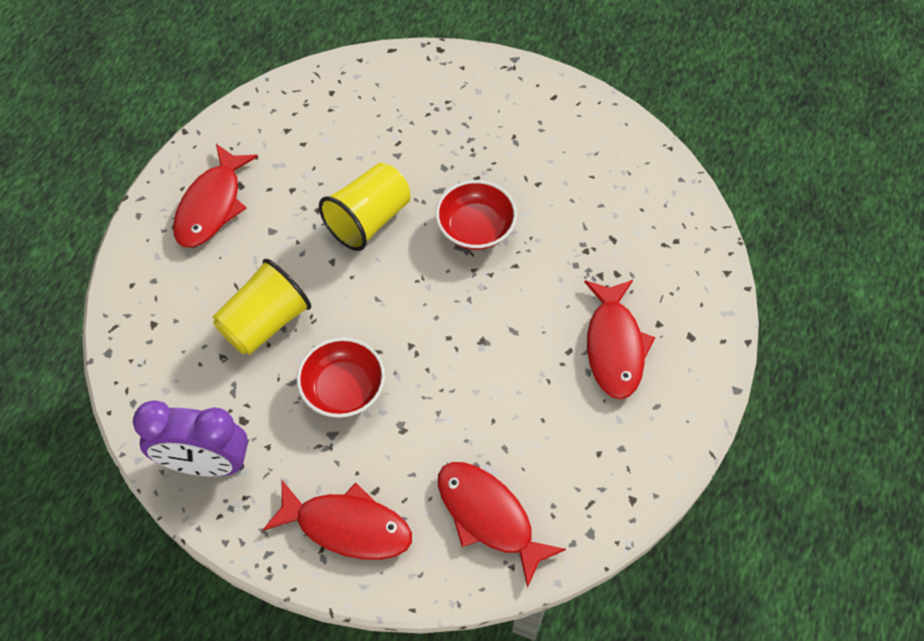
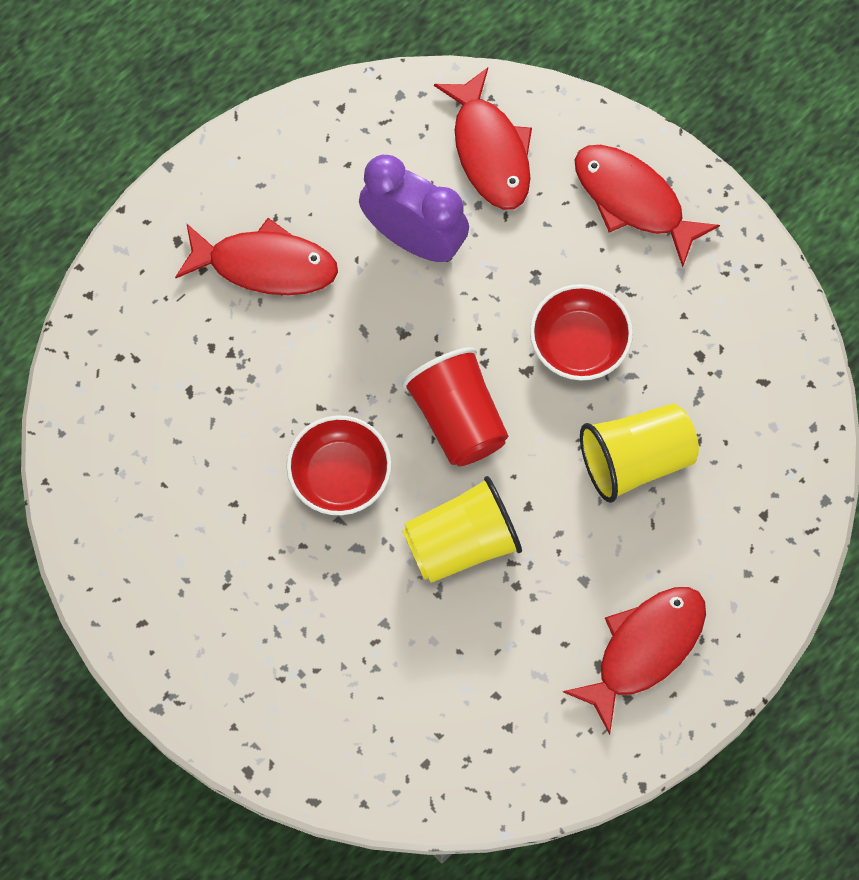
camera: 155 degrees left, 10 degrees up
(205, 464) = (755, 324): purple clock -> purple clock (414, 239)
(411, 297) = (458, 419): none -> red cup
(614, 346) = (265, 265): red fish -> red fish turned 75 degrees clockwise

